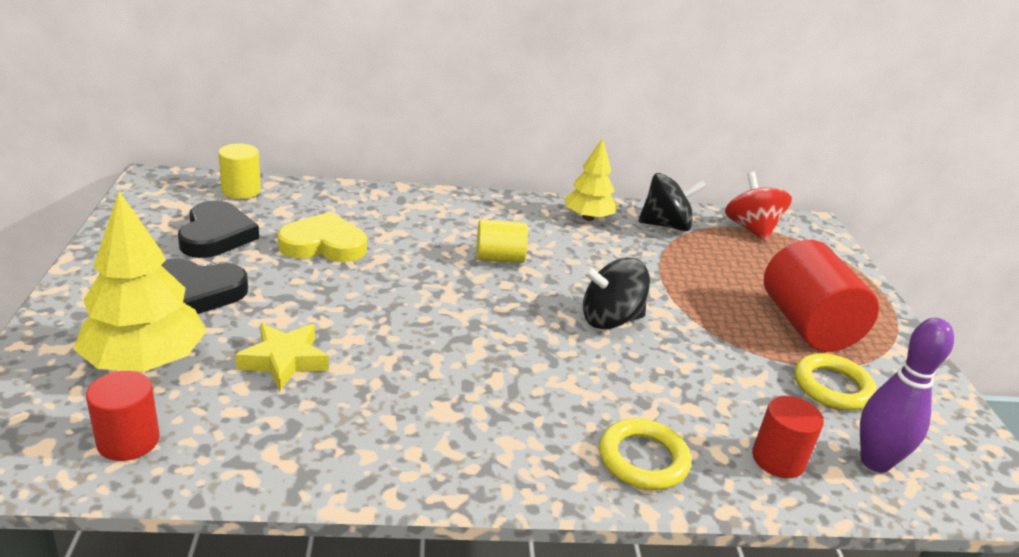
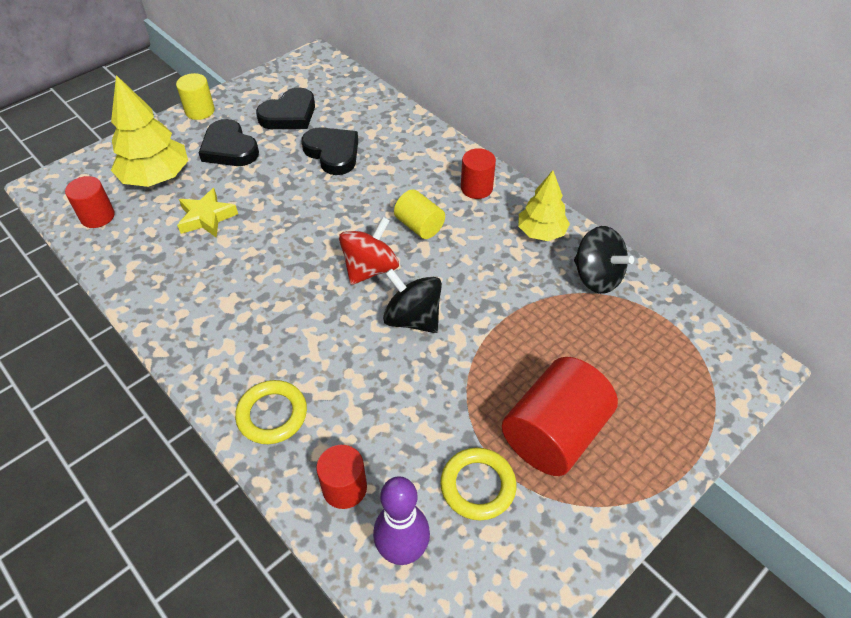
camera: 55 degrees right, 20 degrees up
(241, 191) = (347, 87): yellow cylinder -> yellow cylinder (200, 111)
(323, 245) = (333, 153): yellow heart -> black heart
(494, 212) = (476, 188): none -> red cylinder
(751, 229) = (675, 328): red spinning top -> red spinning top (370, 269)

